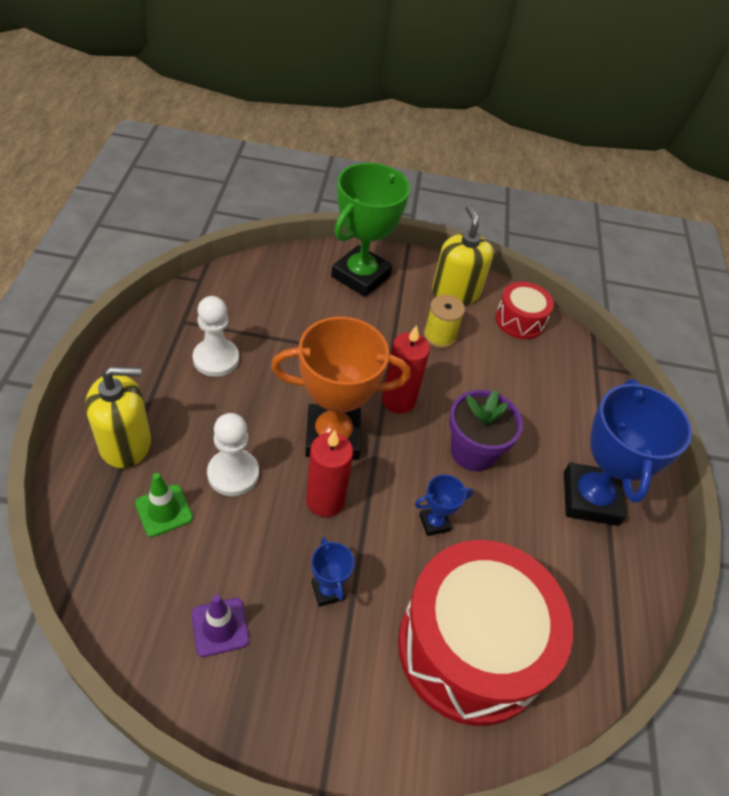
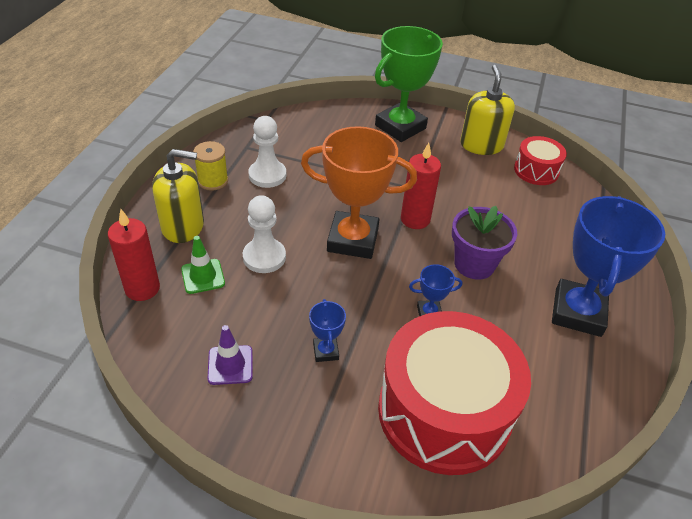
camera: 15 degrees right, 5 degrees down
(325, 500) = (337, 285): red candle -> red candle (142, 288)
(439, 336) = (461, 176): yellow spool -> yellow spool (213, 181)

